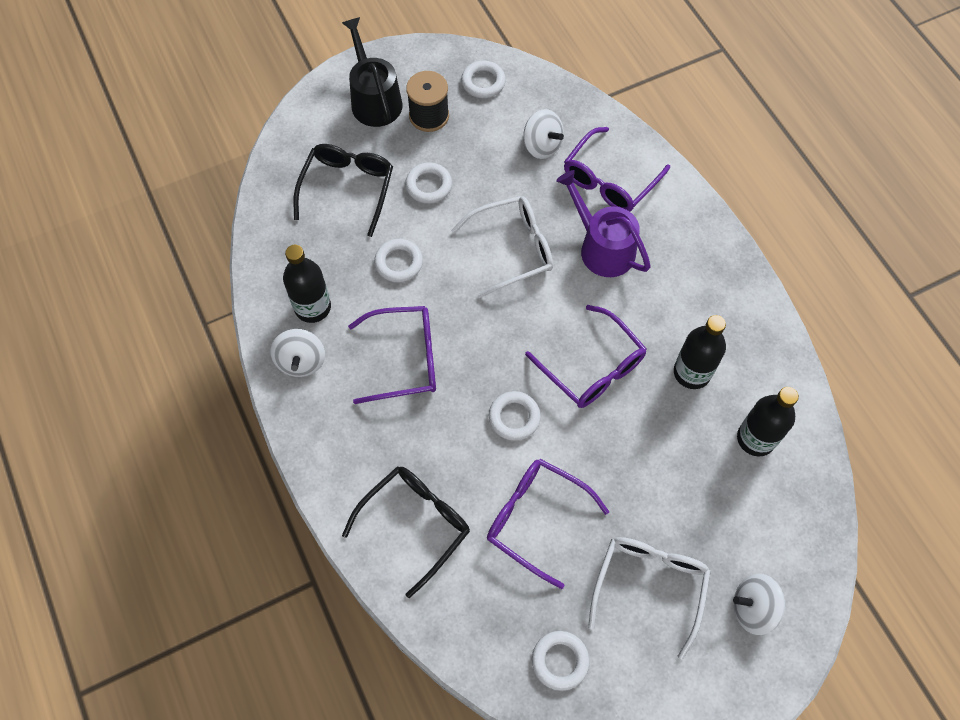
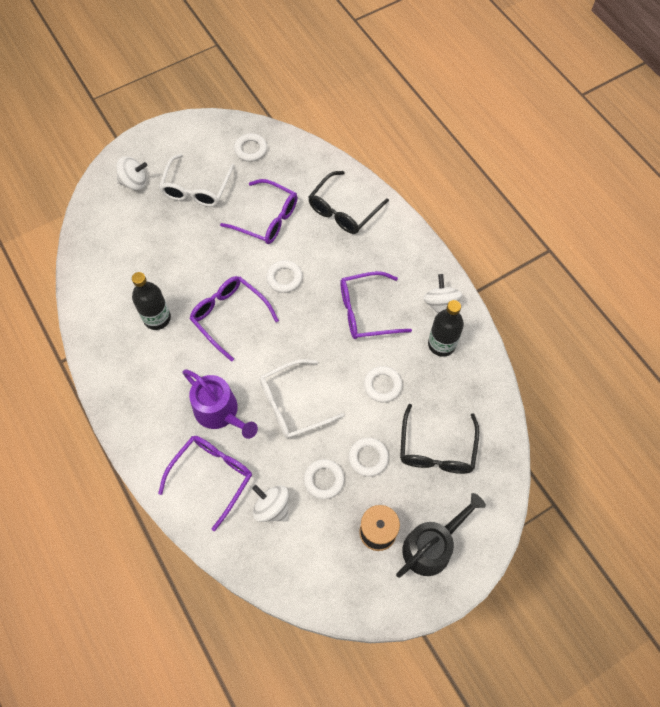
camera: 175 degrees right, 0 degrees up
(374, 100) = (431, 546): black watering can -> black watering can turned 105 degrees counterclockwise
(483, 82) = (331, 576): white ring -> white ring (324, 480)
(755, 438) = (117, 277): black bottle -> none

